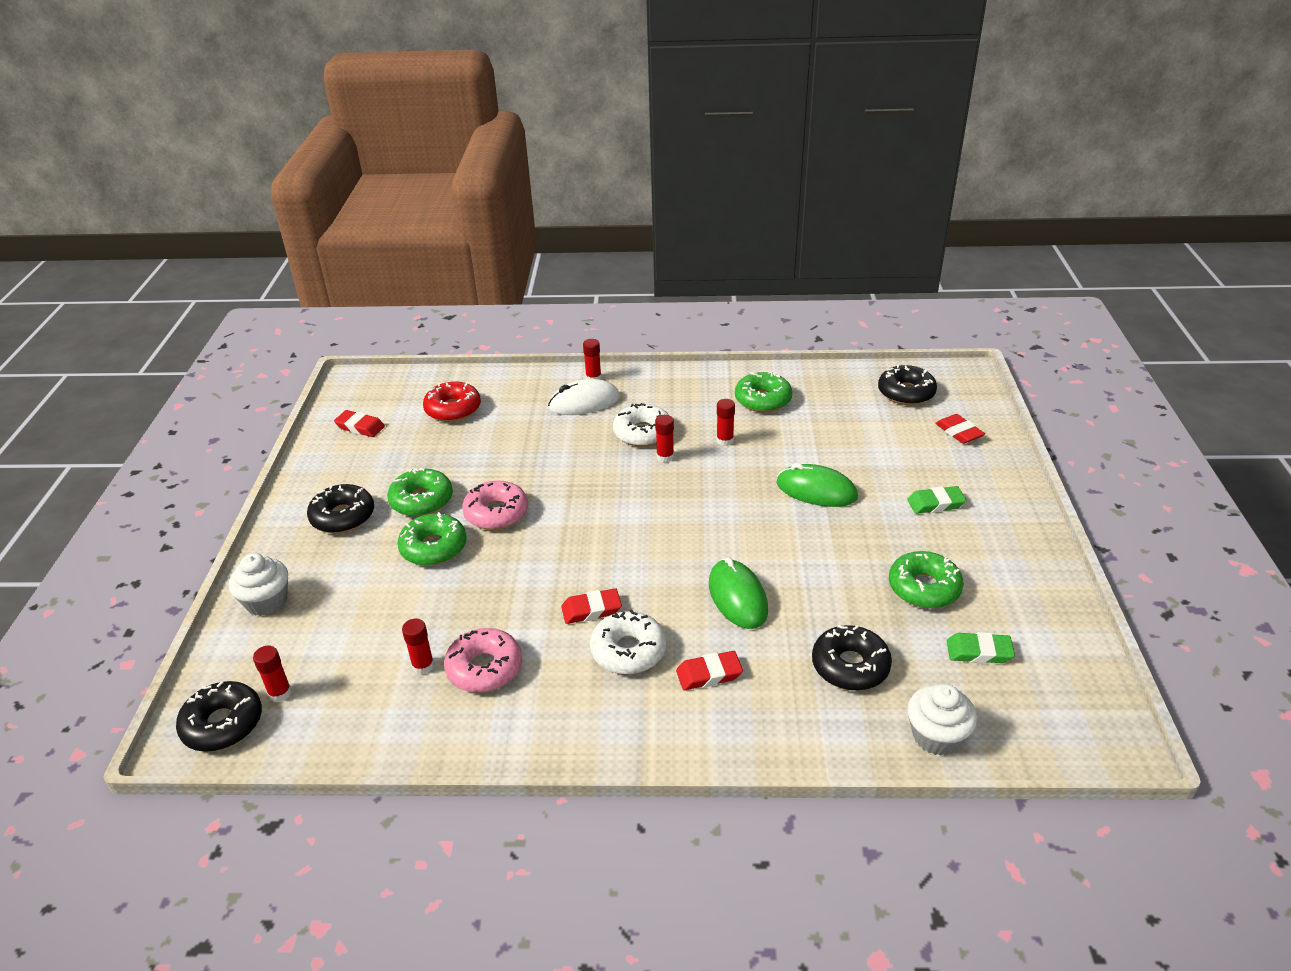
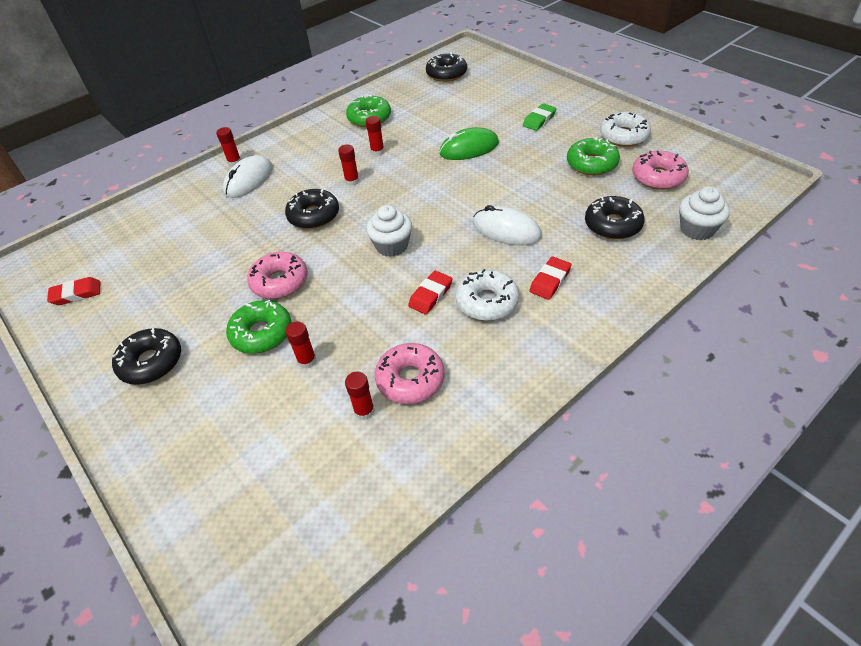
camera: 40 degrees left, 10 degrees up
(223, 724) = (255, 580): black donut -> black donut (314, 215)
(266, 601) = (166, 466): white cupcake -> white cupcake (392, 246)
(280, 693) = (274, 517): red glue stick -> red glue stick (307, 361)
(421, 500) = (206, 310): green donut -> none
(453, 409) = (147, 238): red donut -> none
(642, 433) = (317, 176): white donut -> white donut (623, 136)
(737, 597) = (506, 230): green mouse -> white mouse
(959, 432) = (501, 79): red eraser -> none
(979, 652) = (658, 177): green eraser -> pink donut

